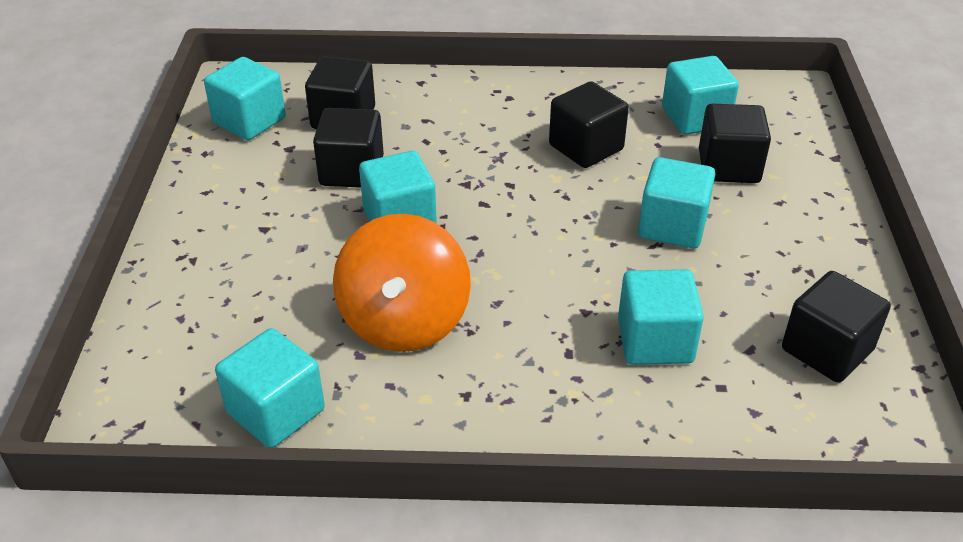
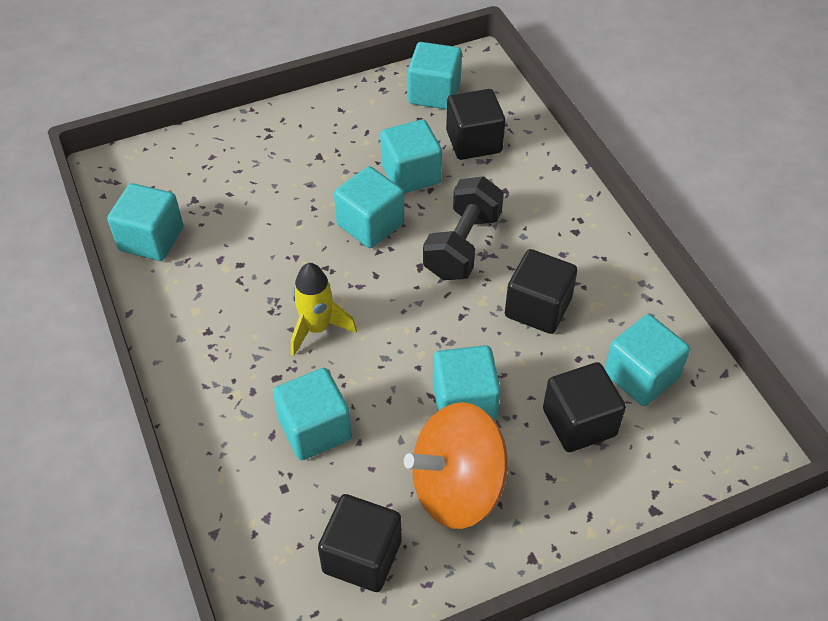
camera: 65 degrees right, 10 degrees up
(351, 171) = (411, 174): black cube -> turquoise cube
(404, 321) = (263, 270): orange spinning top -> orange spinning top (457, 488)
(476, 167) = (462, 245): none -> black dumbbell
(519, 301) = (317, 328): none -> yellow rocket

